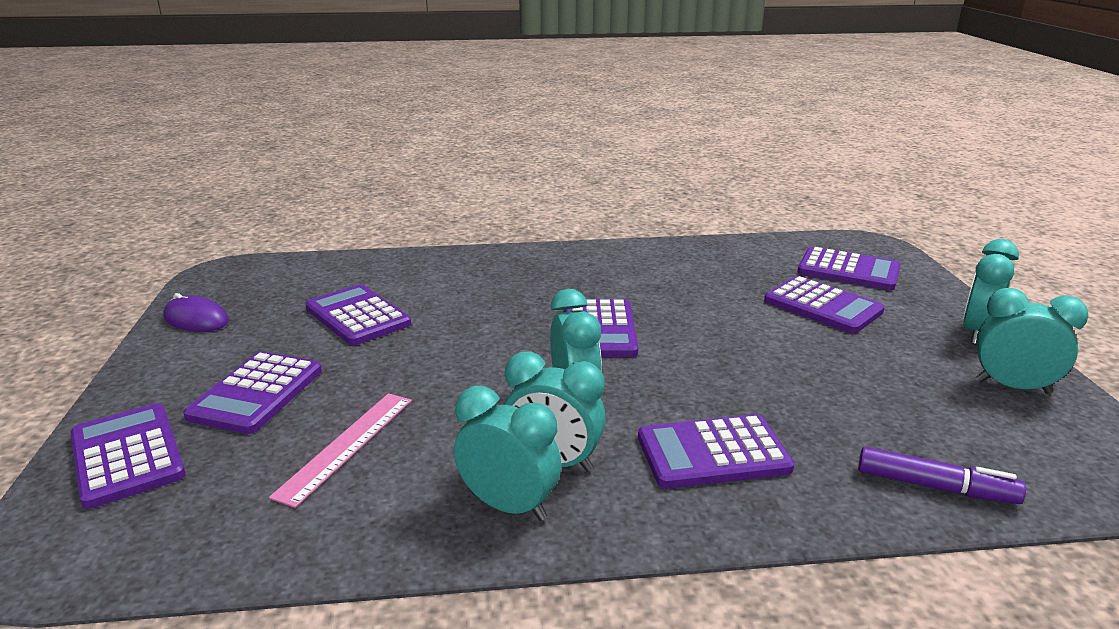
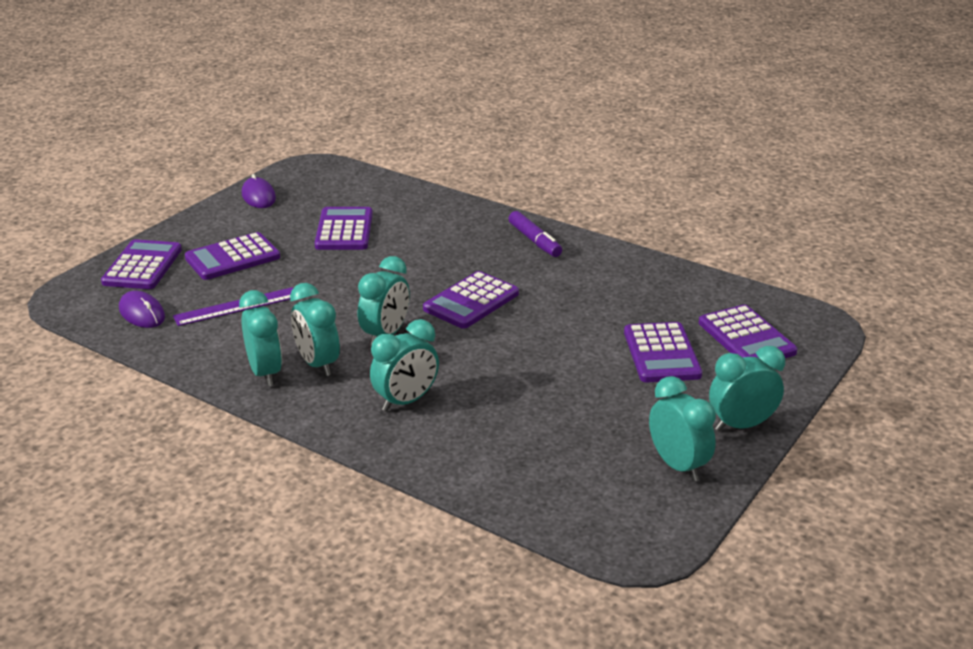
camera: 40 degrees right, 5 degrees up
(211, 517) = (142, 313): none -> purple mouse
(346, 445) = (236, 306): pink ruler -> purple ruler
(713, 453) = (406, 401): purple calculator -> turquoise clock
(935, 487) = (494, 481): purple marker -> purple marker (534, 241)

